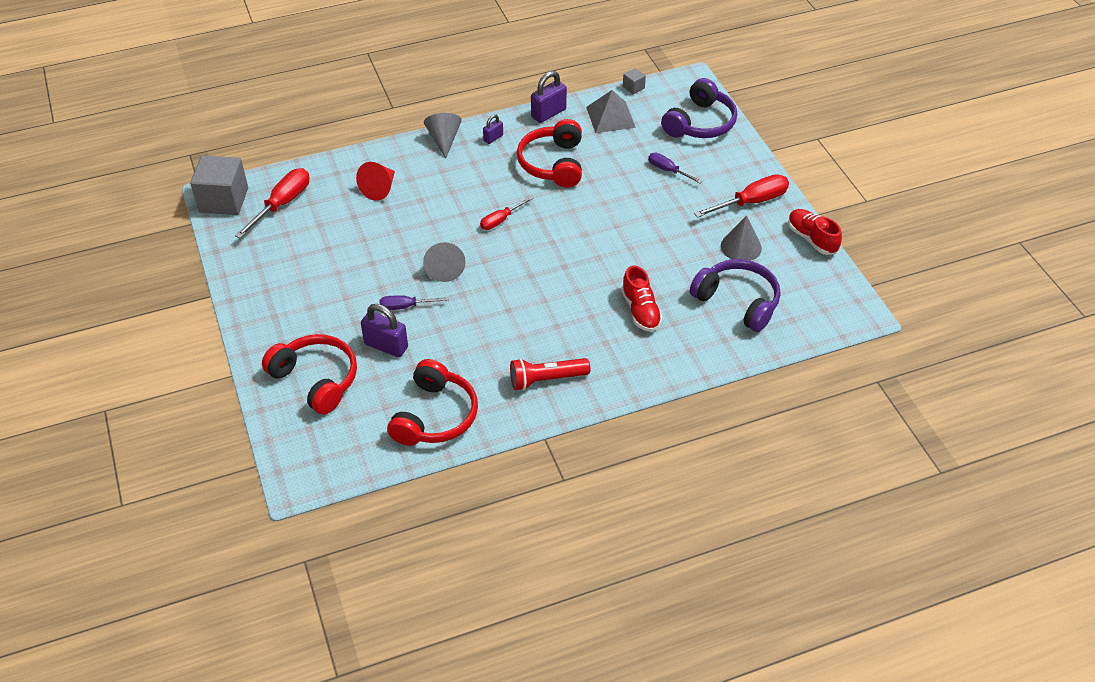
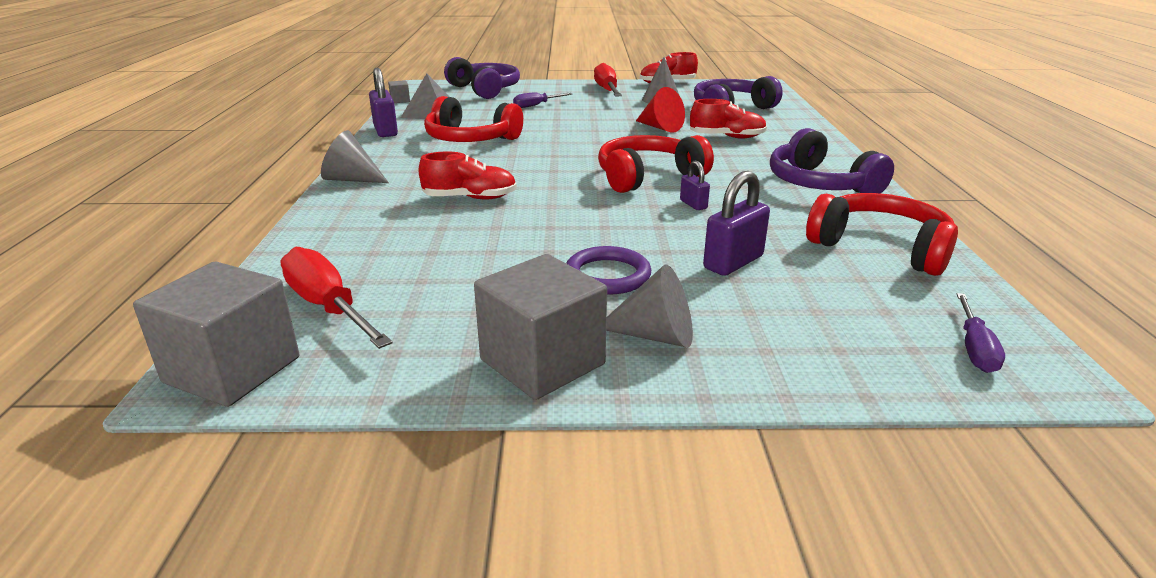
camera: 70 degrees left, 20 degrees down
(257, 293) = (542, 362): none -> grey cube
(316, 379) = (794, 327): red headphones -> red headphones (648, 177)
(350, 295) = (607, 275): none -> purple ring
(380, 189) = (394, 227): red cone -> red cone (660, 127)
(405, 307) = (658, 240): purple screwdriver -> purple screwdriver (974, 348)
(436, 204) = (470, 198): none -> red shoe
(445, 268) = (598, 208): grey cone -> grey cone (655, 335)
(493, 138) = (388, 157): purple padlock -> purple padlock (693, 204)
(500, 220) = (537, 171): red screwdriver -> none
(546, 379) = (820, 184): red flashlight -> purple headphones

